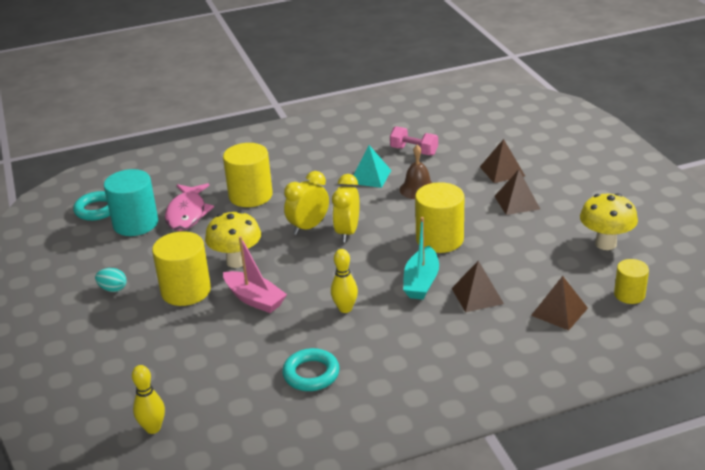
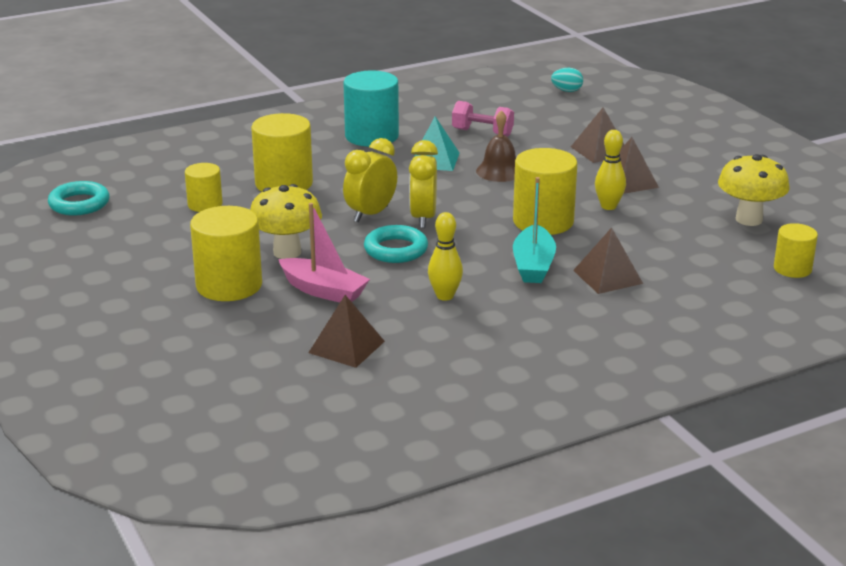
camera: 10 degrees left, 5 degrees down
(113, 289) = (129, 287): turquoise egg -> turquoise egg (567, 91)
(135, 223) = (137, 217): turquoise cylinder -> turquoise cylinder (371, 136)
(153, 428) = (231, 430): yellow bowling pin -> yellow bowling pin (608, 206)
(187, 213) = (205, 204): pink fish -> yellow cylinder
(311, 374) = (422, 364): turquoise ring -> turquoise ring (396, 250)
(559, 311) = (713, 289): brown pyramid -> brown pyramid (346, 347)

